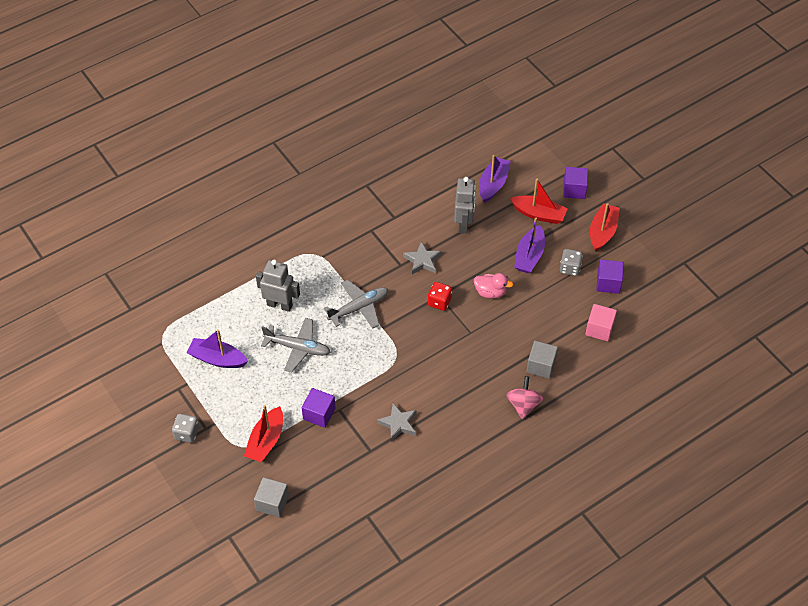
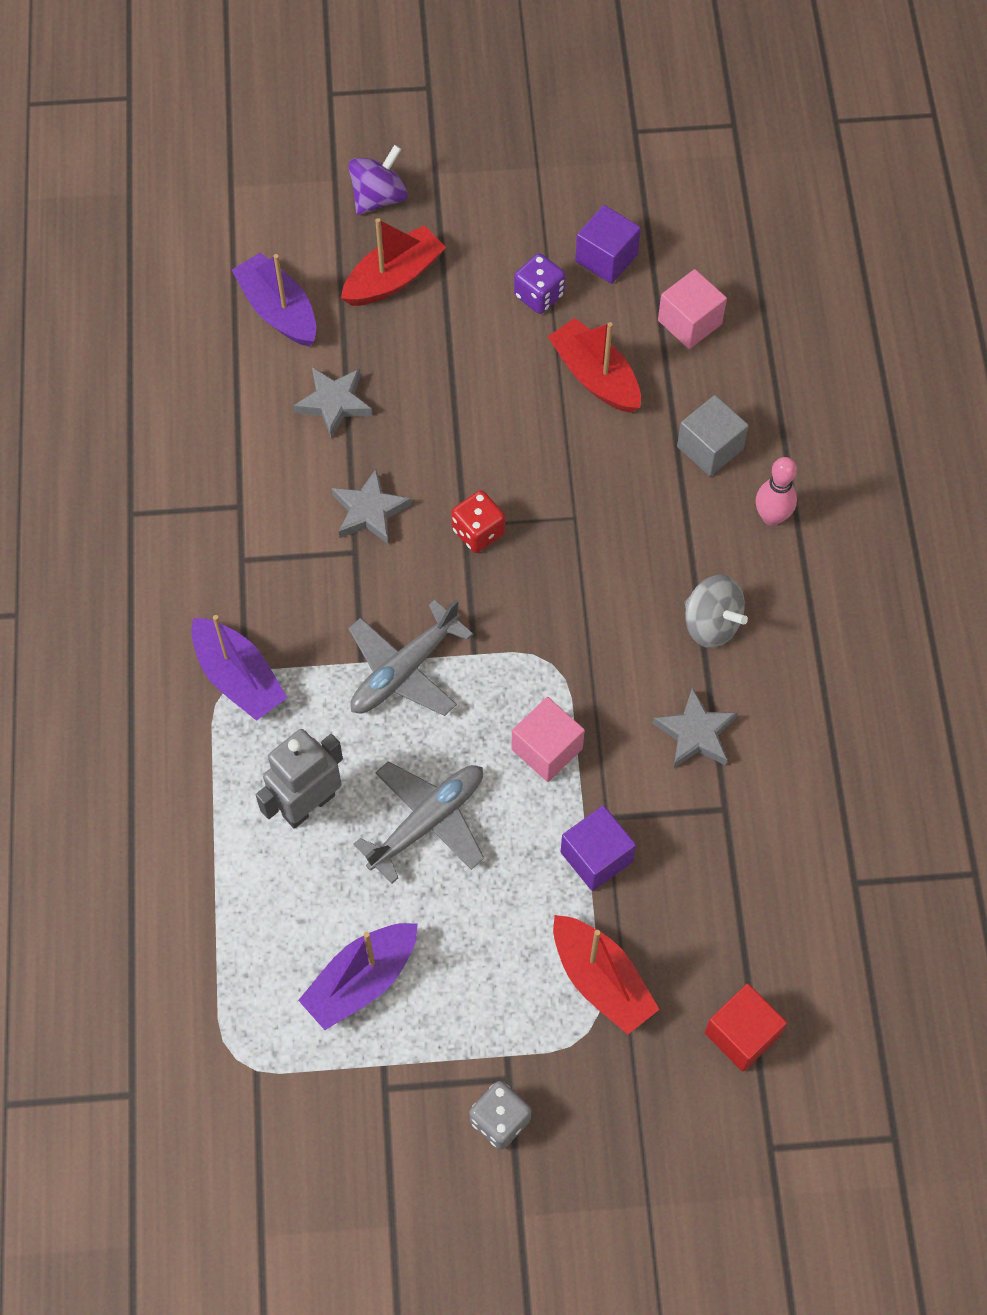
camera: 60 degrees left, 10 degrees up
(272, 503) = (742, 1034): grey cube -> red cube
(356, 373) = (547, 749): none -> pink cube
(359, 308) = (404, 670): grey plane -> grey plane turned 135 degrees counterclockwise
(454, 406) = (711, 623): none -> grey spinning top
(463, 224) = (334, 403): grey robot -> grey star
(490, 292) = (510, 441): pink duck -> none
(523, 405) = (771, 517): pink spinning top -> pink bowling pin
(529, 256) = (472, 340): purple boat -> purple boat (238, 677)
(570, 268) = (539, 295): grey dice -> purple dice
(574, 190) = (379, 197): purple cube -> purple spinning top
(602, 232) = (496, 207): red boat -> red boat (595, 376)

